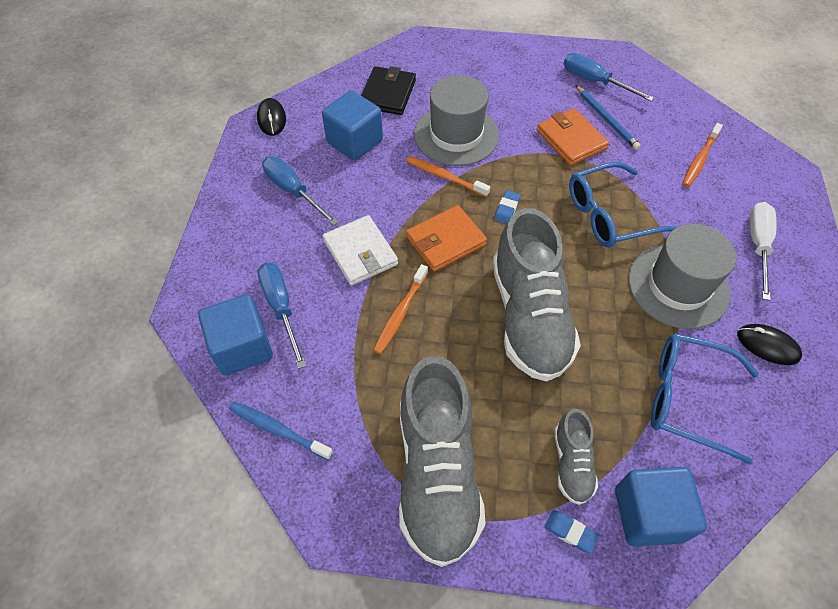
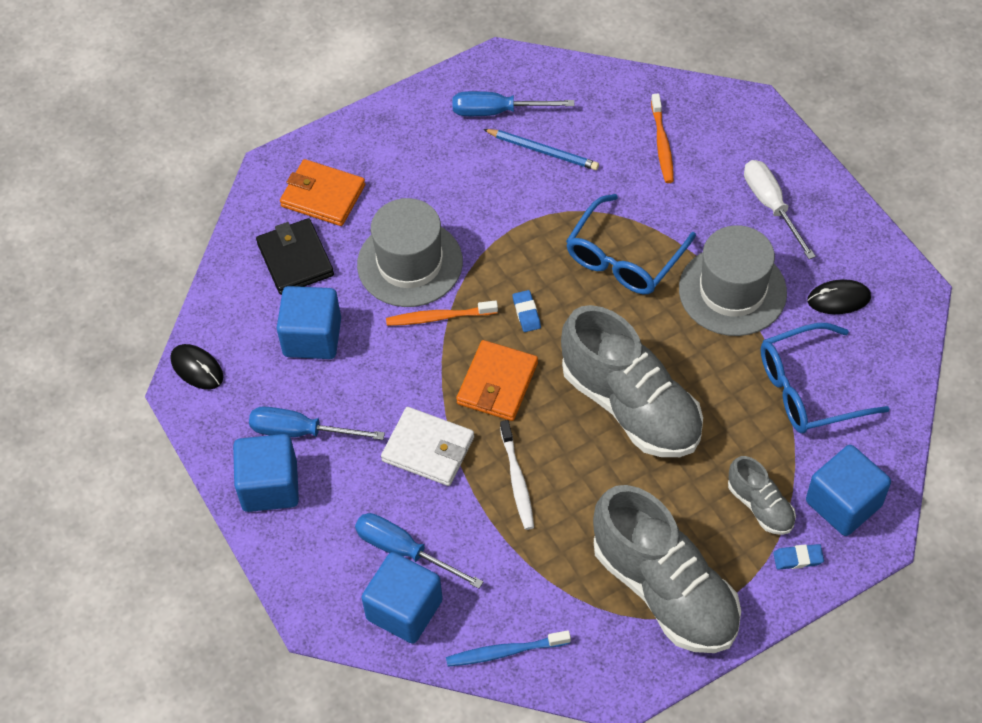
camera: 35 degrees left, 0 degrees up
(242, 210) = (270, 486): none -> blue cube
(400, 313) = (517, 480): orange toothbrush -> white toothbrush
(571, 140) = (527, 197): orange wallet -> orange wallet (323, 196)

